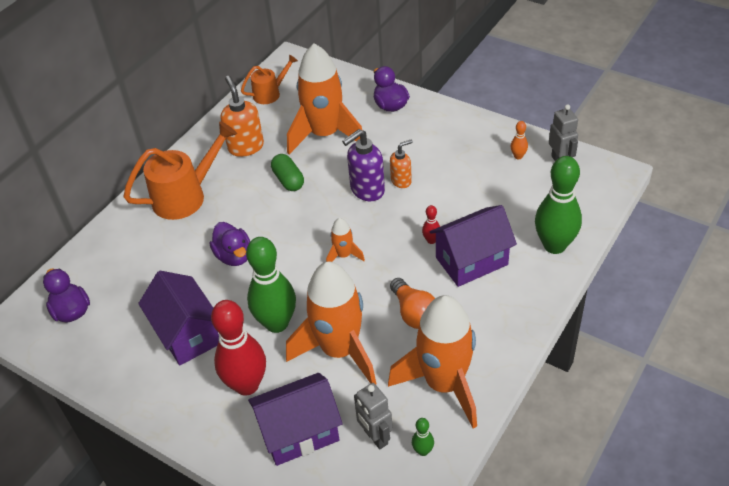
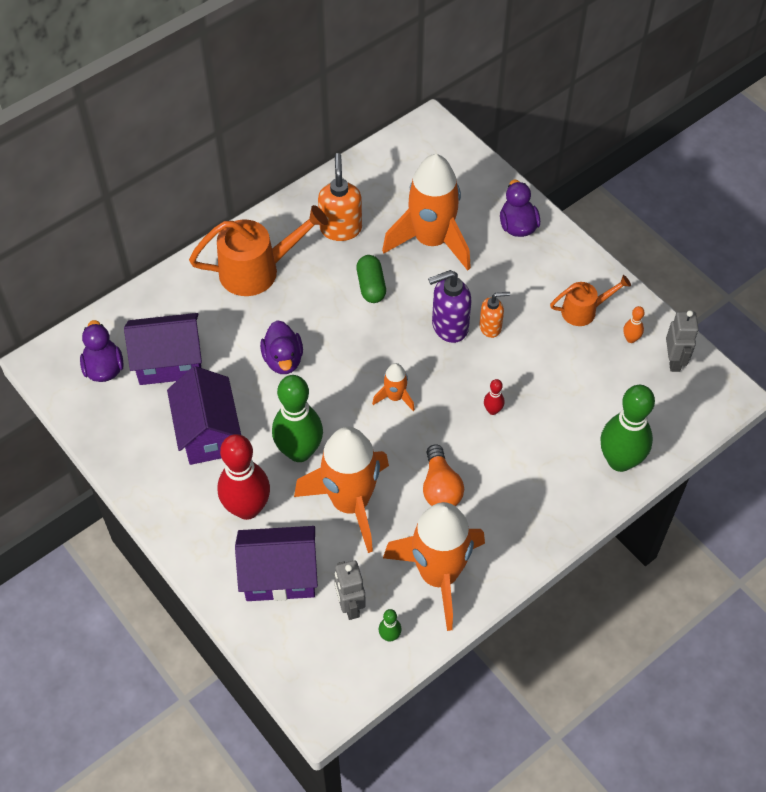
camera: 15 degrees right, 10 degrees up
(270, 93) = (391, 166): orange watering can -> orange watering can (584, 311)
(471, 261) = (524, 449): purple house -> purple house (169, 362)

